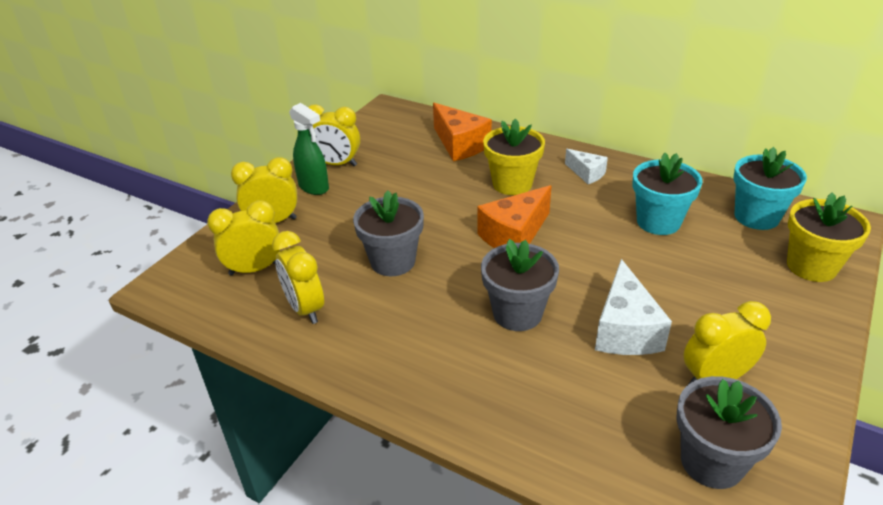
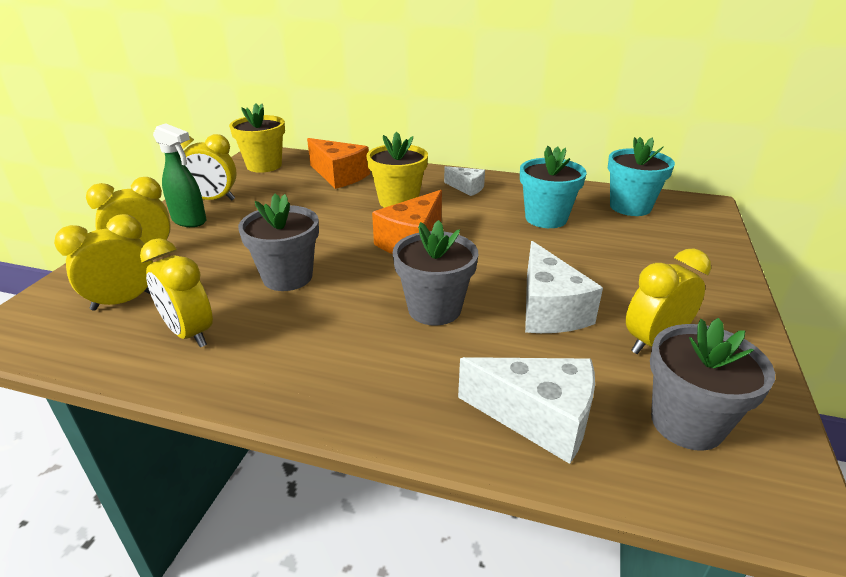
camera: 15 degrees left, 5 degrees down
(579, 435) = (538, 418): none -> white cheese
(811, 266) = (694, 239): yellow flower pot -> yellow flower pot (264, 165)

